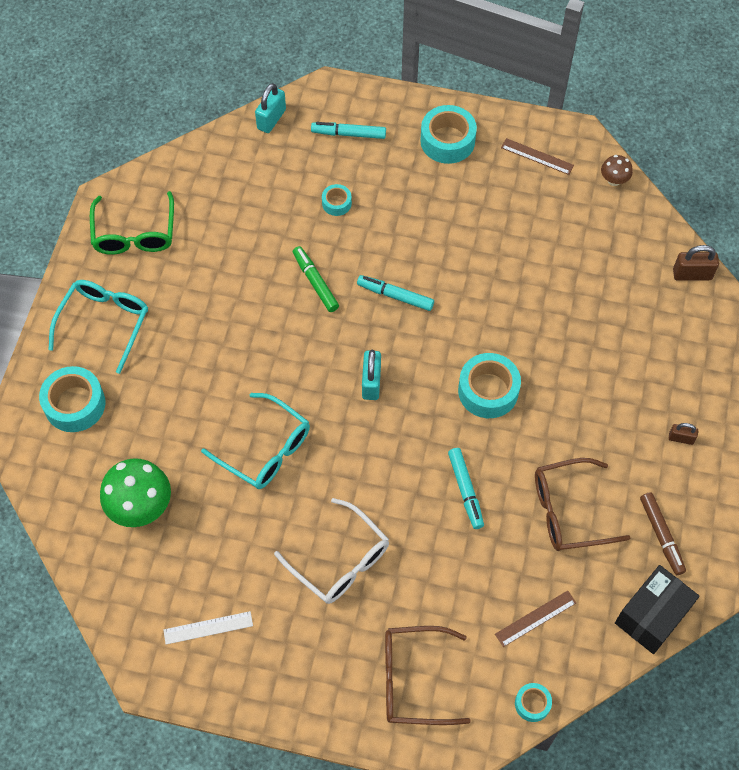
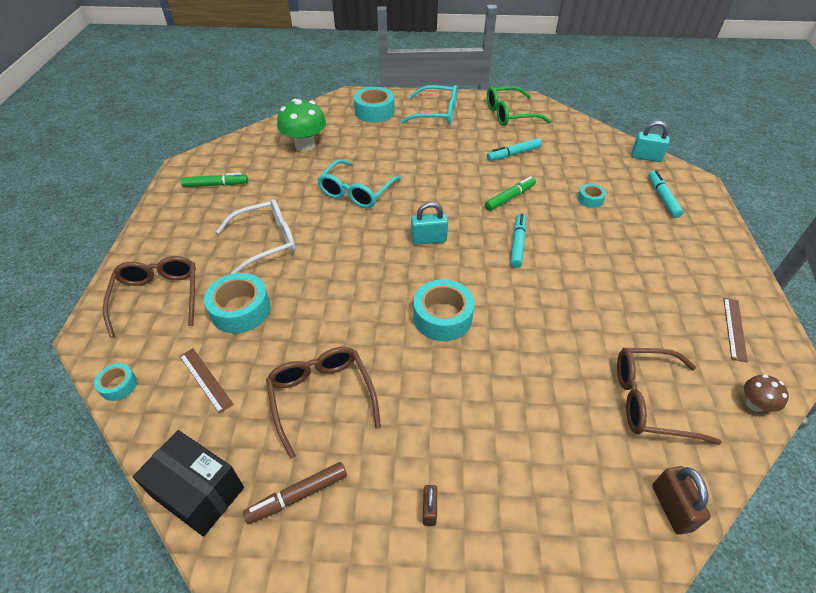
camera: 80 degrees right, 15 degrees down
(208, 627) = (216, 185): white ruler -> green marker
(340, 560) = (266, 241): white glasses -> white glasses turned 150 degrees counterclockwise
(447, 141) = (701, 258): turquoise tape -> turquoise tape (240, 310)
(465, 490) = (336, 312): turquoise marker -> turquoise marker (513, 154)
(602, 251) = (650, 401): none -> brown glasses

